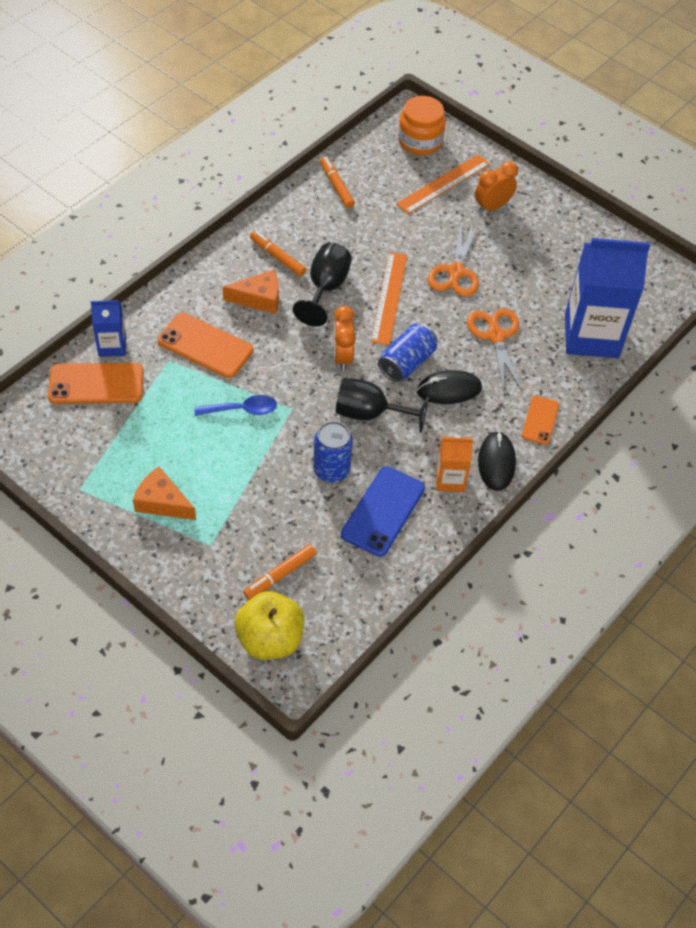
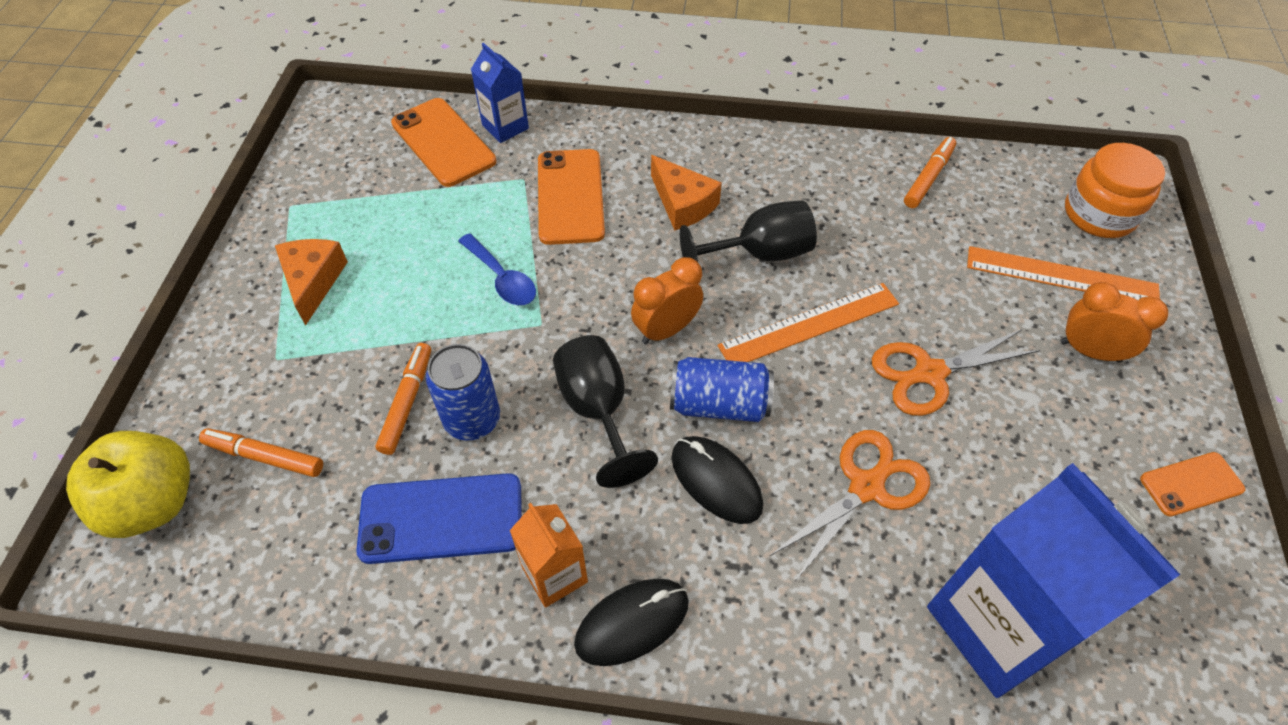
camera: 60 degrees right, 0 degrees up
(277, 257) = (761, 186): orange marker -> orange marker (407, 402)
(540, 420) = (763, 642): orange phone -> orange phone (1191, 484)

